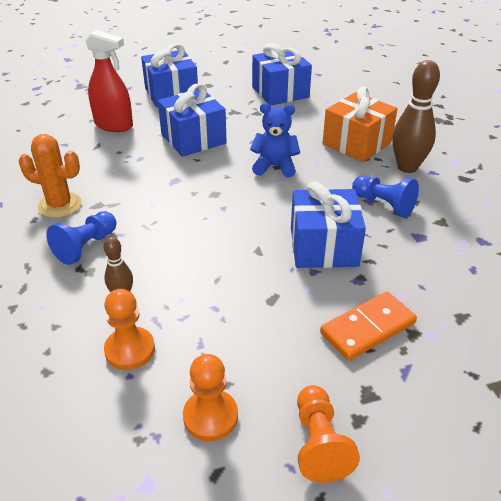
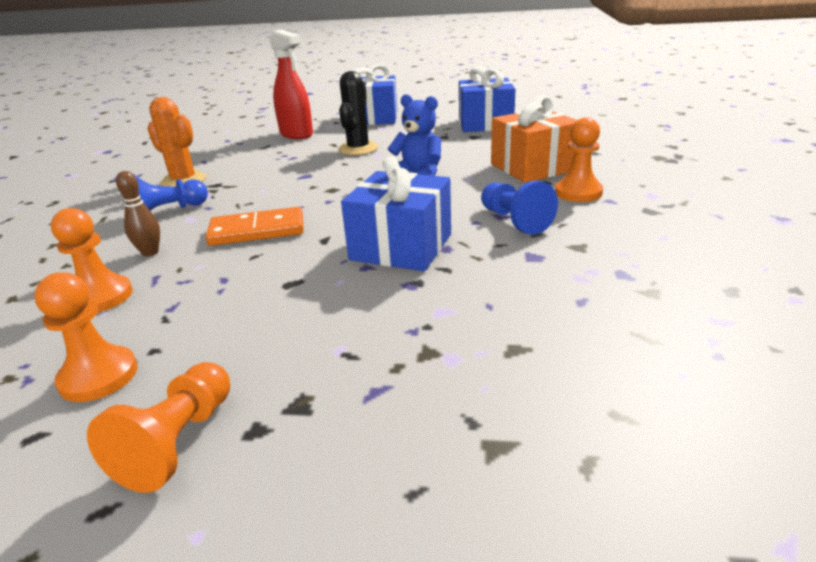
camera: 25 degrees right, 10 degrees down
(193, 139) = (358, 149): blue gift -> black cactus
(367, 328) = (372, 333): orange domino -> orange domino (257, 230)
(407, 167) = (578, 192): brown bowling pin -> orange pawn

